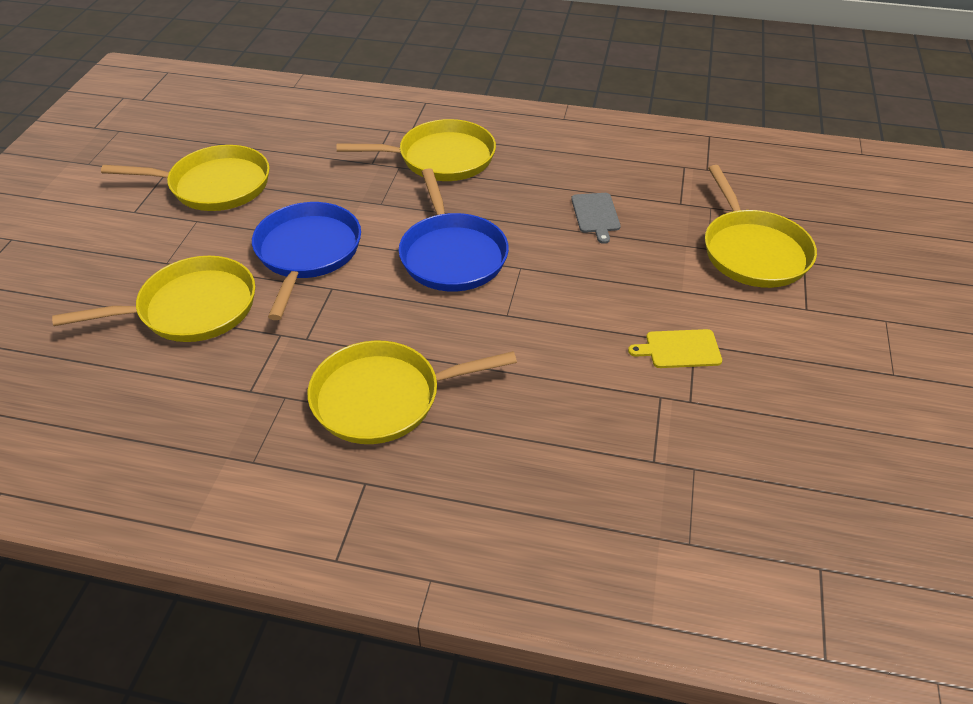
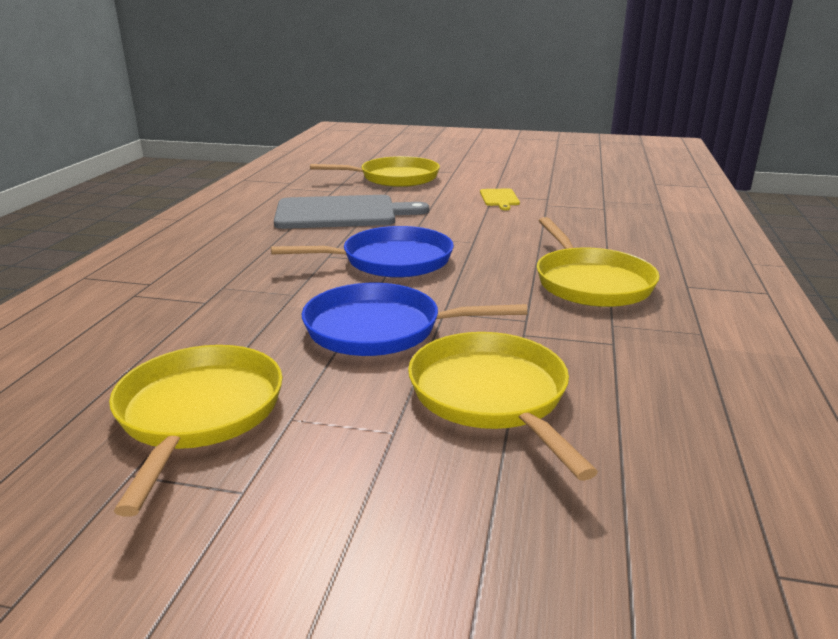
camera: 90 degrees left, 20 degrees down
(441, 158) = (217, 267): yellow pan -> none
(595, 215) = (341, 213): grey cutting board -> grey cutting board, size x2.24

